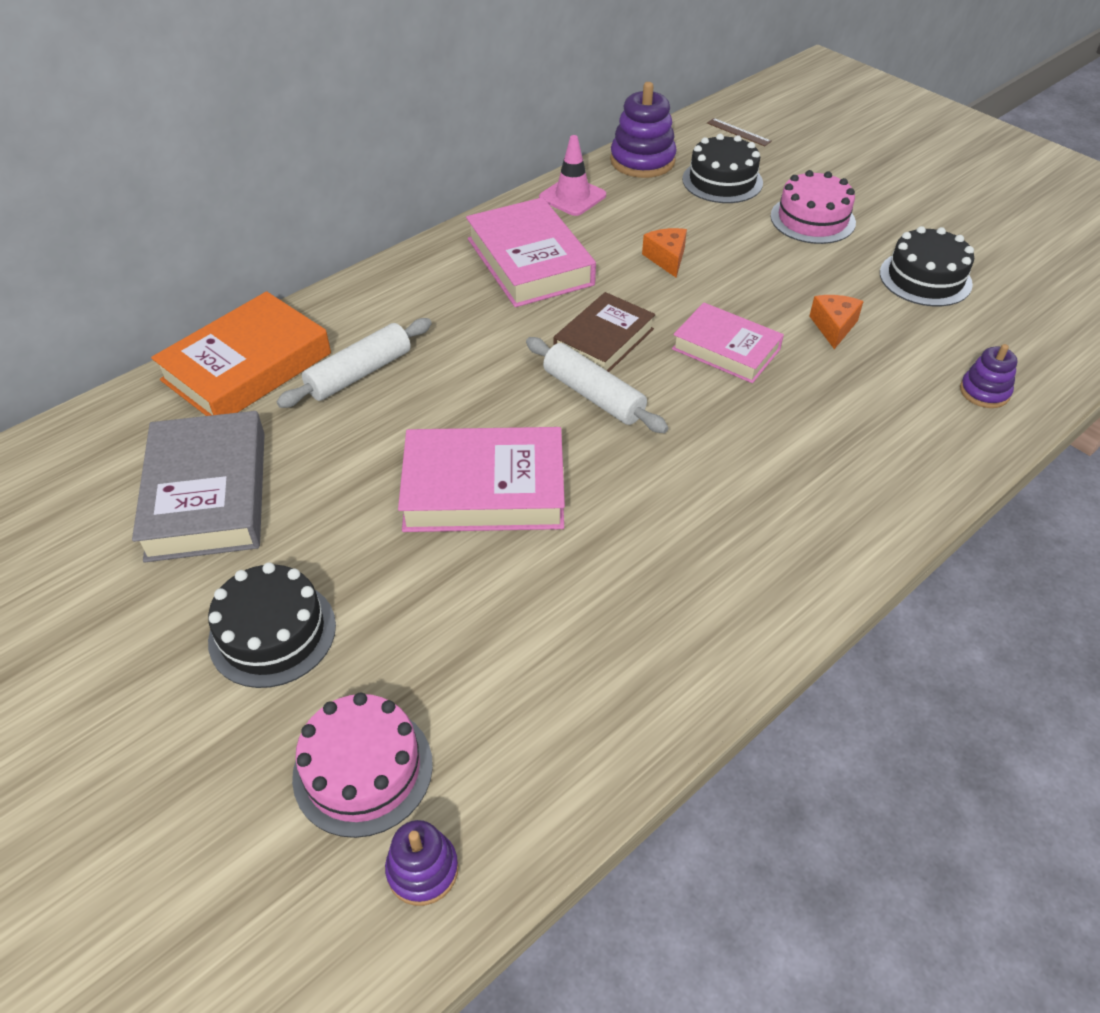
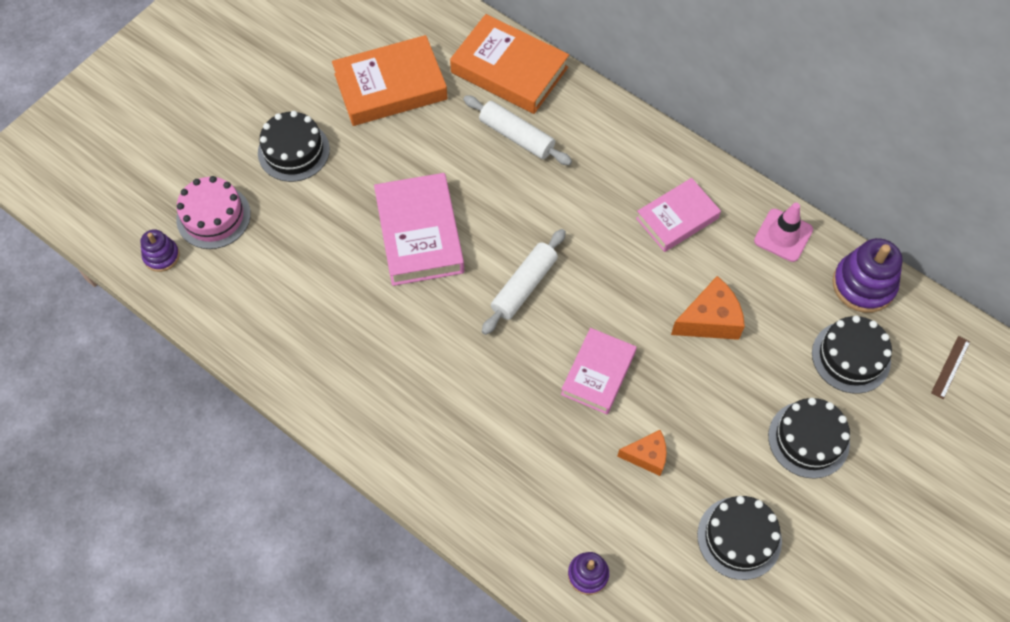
camera: 80 degrees right, 15 degrees up
(207, 494) = (390, 86): grey book -> orange book
(529, 261) = (677, 218): pink book -> pink book, size x0.66
(604, 340) = (588, 285): brown book -> none
(666, 258) = (710, 320): orange cheese -> orange cheese, size x1.53
(812, 219) = (808, 439): pink cake -> black cake

